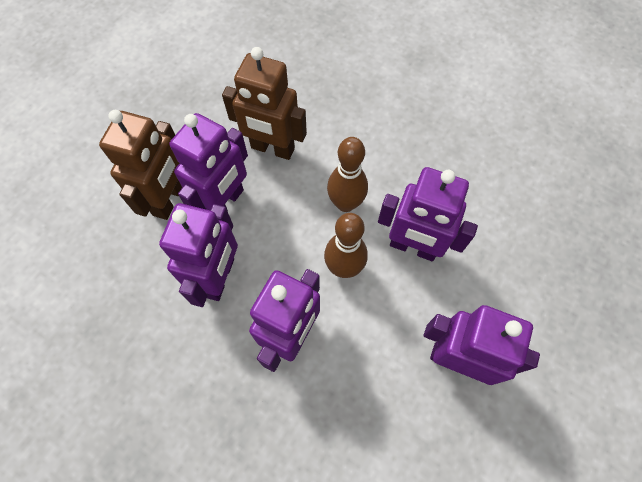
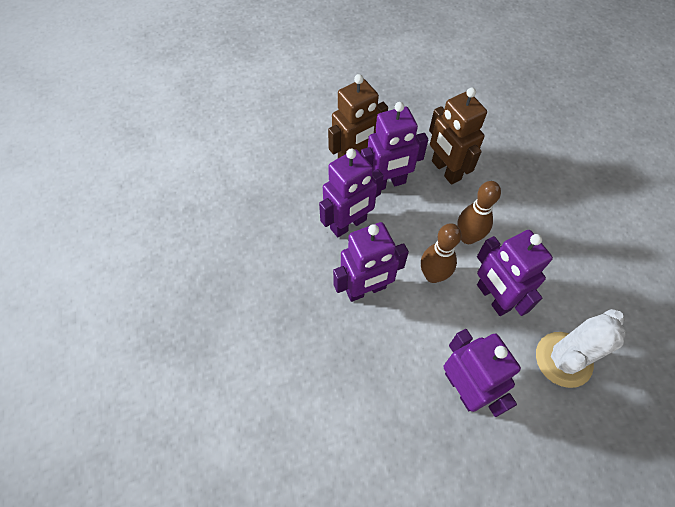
camera: 40 degrees right, 5 degrees down
(513, 259) = (563, 359): none -> white cactus

